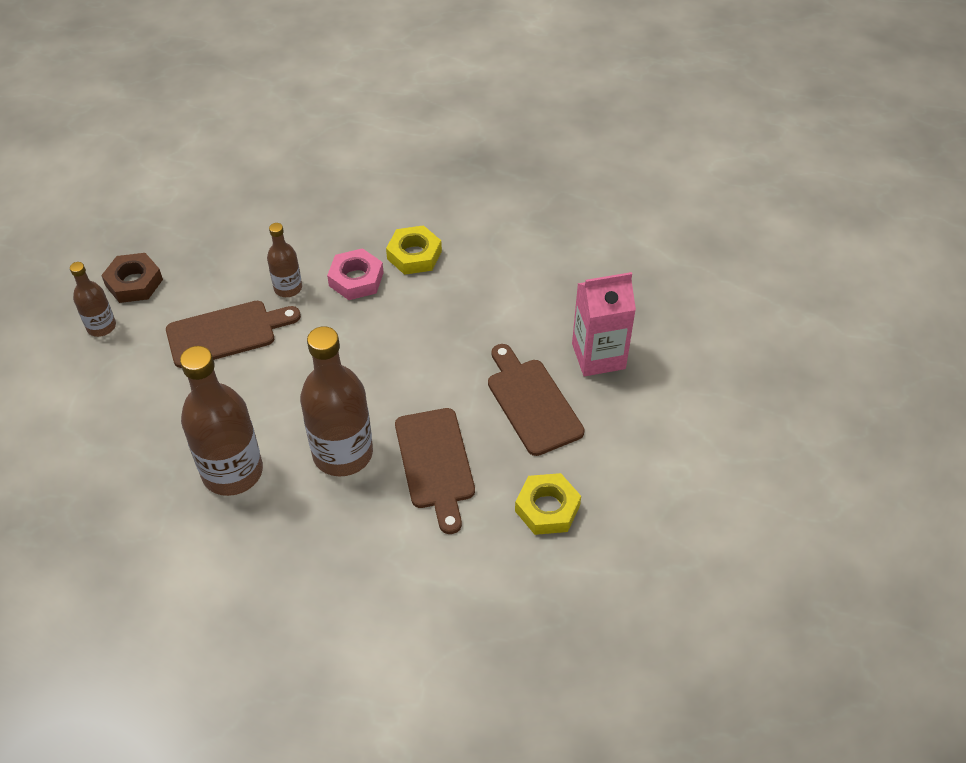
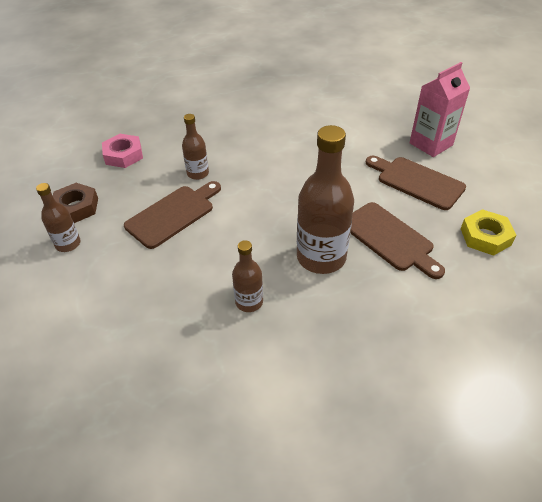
camera: 25 degrees left, 5 degrees down
(232, 472) = (249, 302): brown bottle -> brown bottle, size x0.53
(356, 279) = (241, 154): pink nut -> pink nut (123, 155)
(414, 255) = (269, 129): yellow nut -> none

